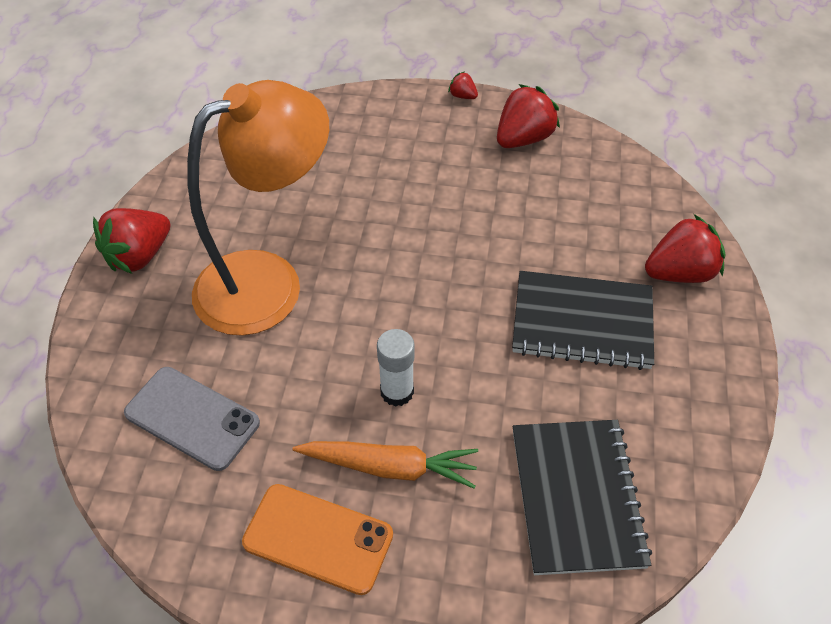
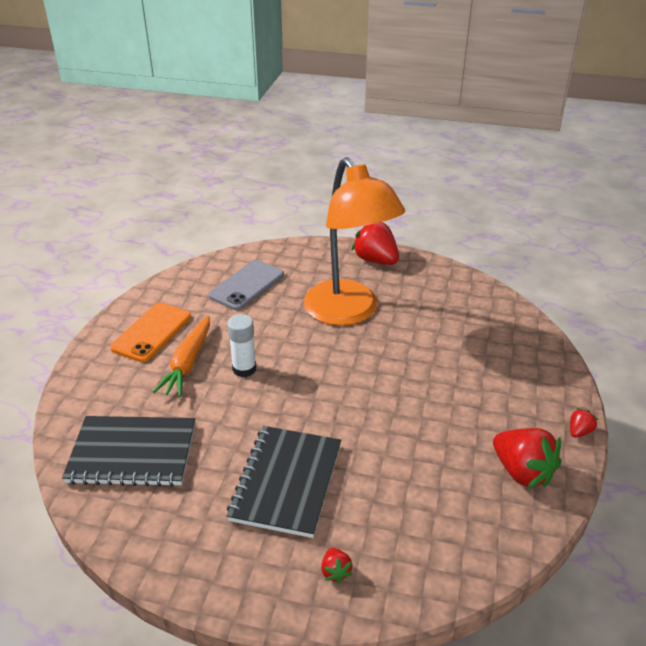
camera: 95 degrees right, 15 degrees down
(679, 273) = (335, 571): red strawberry -> red strawberry, size x0.47

